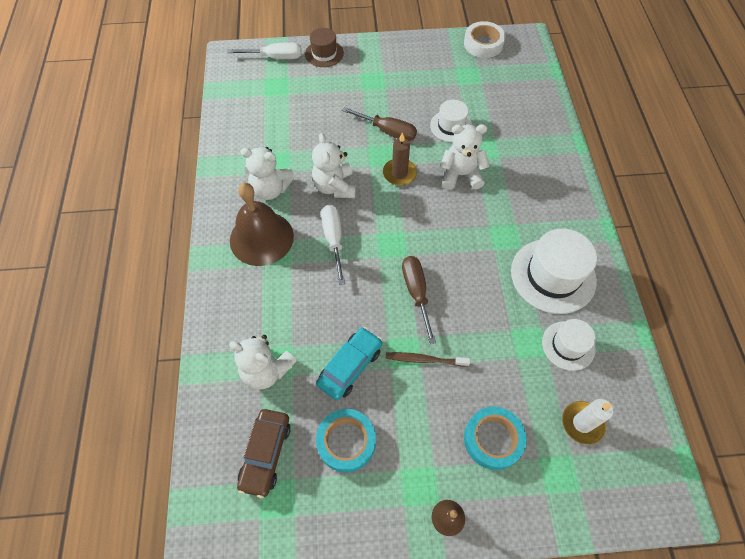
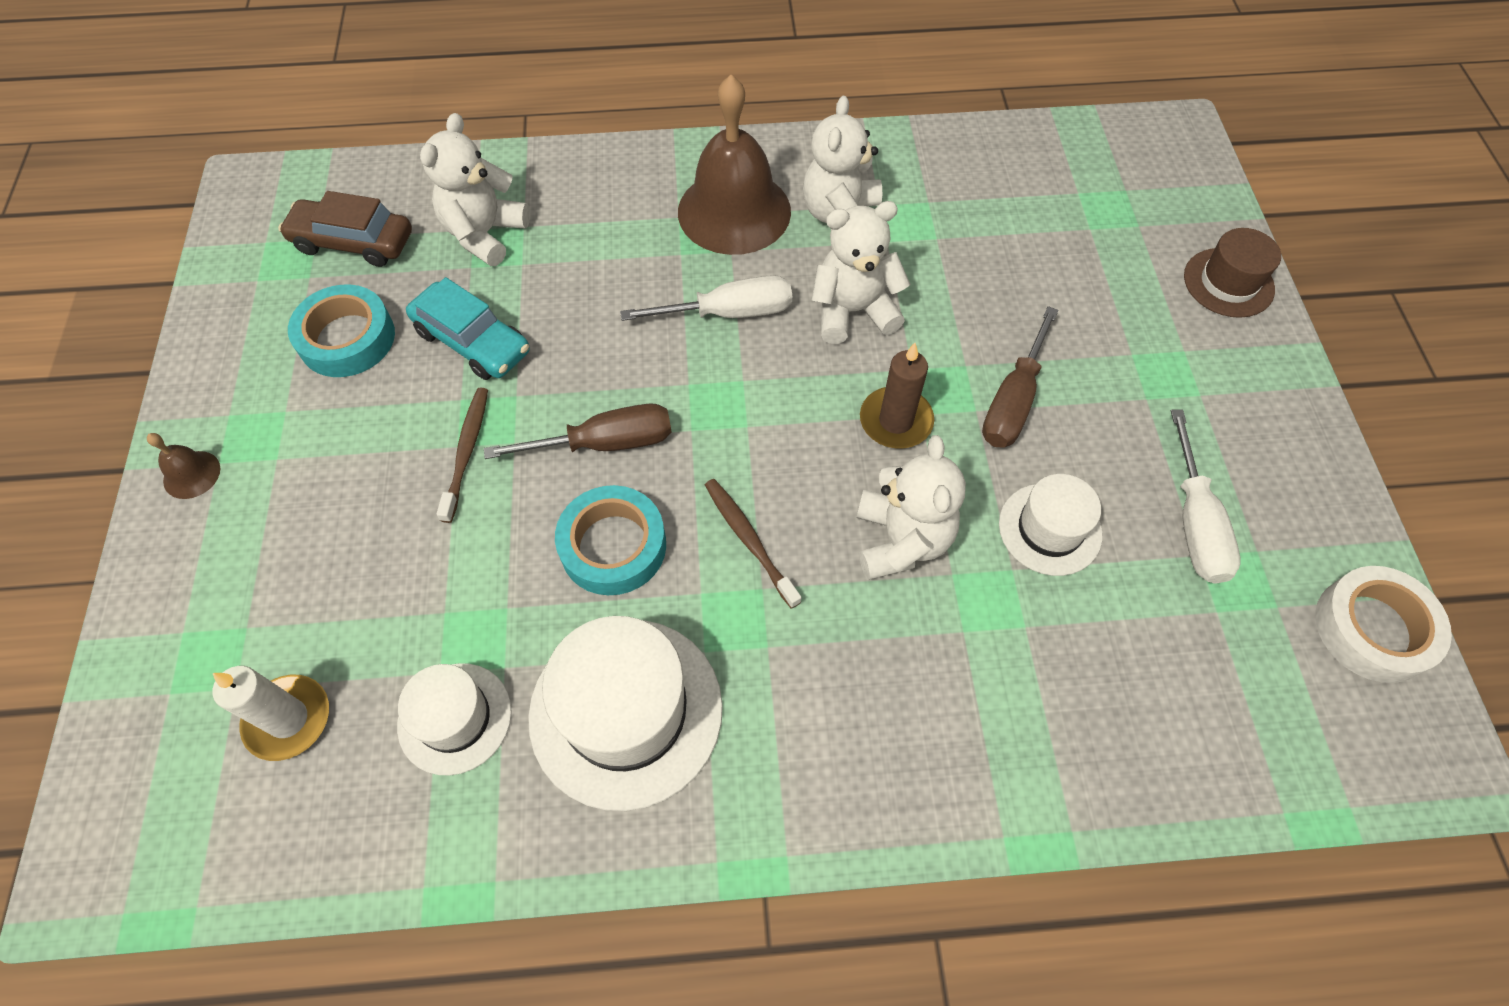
camera: 90 degrees right, 0 degrees up
(275, 57) = (1191, 201): white screwdriver -> white screwdriver (1194, 522)
(465, 230) = (749, 540): none -> brown toothbrush
(493, 439) = (297, 552): turquoise tape -> turquoise tape (613, 546)

